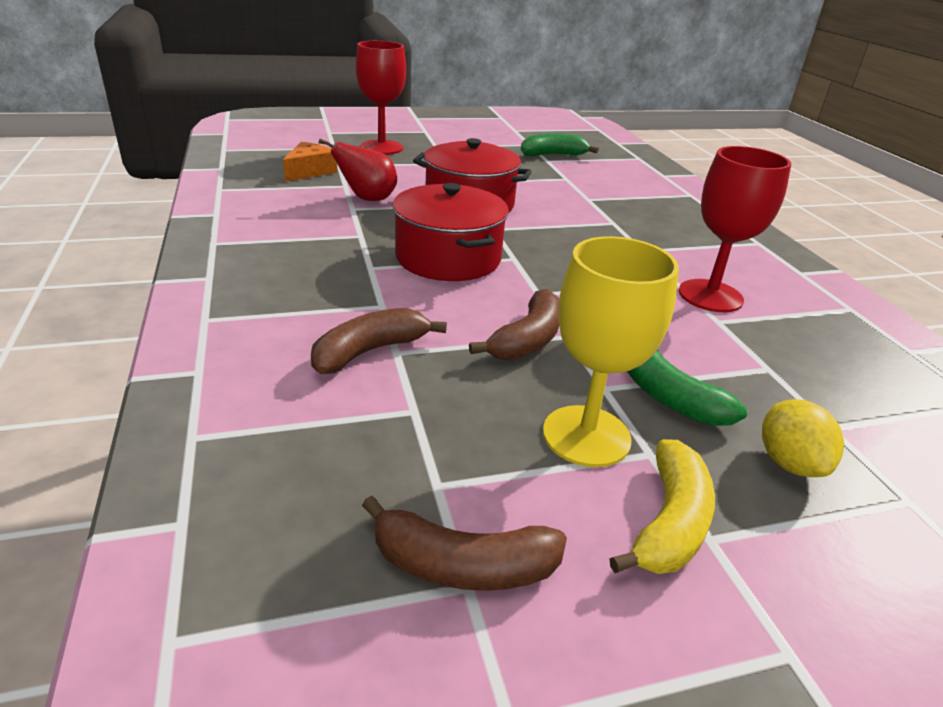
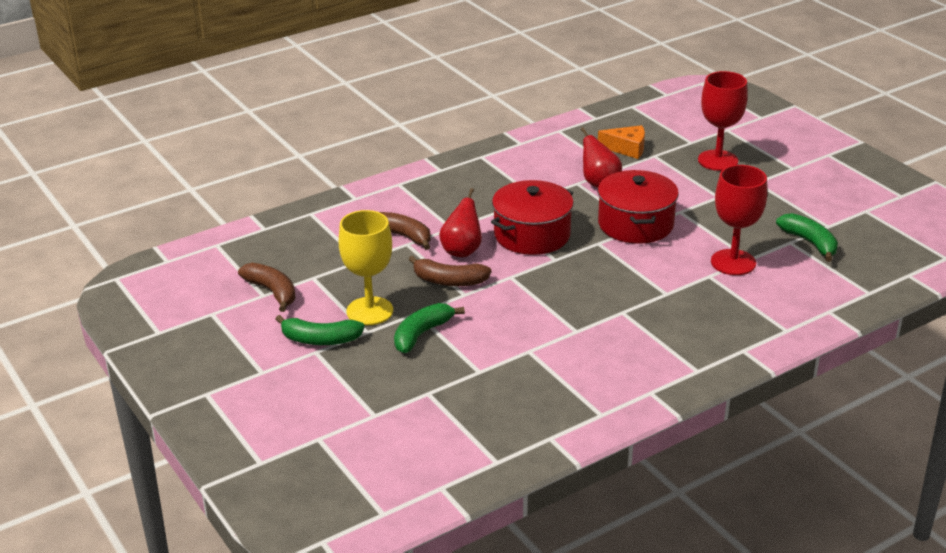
camera: 75 degrees right, 0 degrees up
(451, 311) = (462, 250): none -> red pear
(463, 565) = (272, 292): brown banana -> brown banana turned 150 degrees clockwise
(669, 522) = (320, 340): yellow banana -> green banana
(710, 296) = (565, 346): red goblet -> red goblet (733, 262)
(789, 463) = (384, 376): yellow lemon -> none

